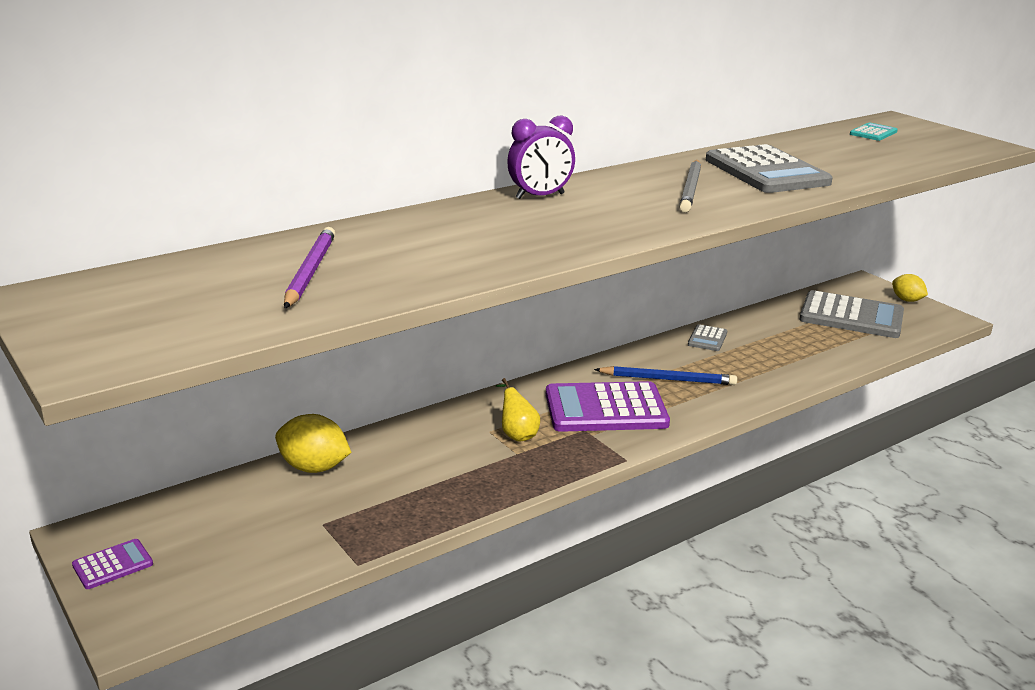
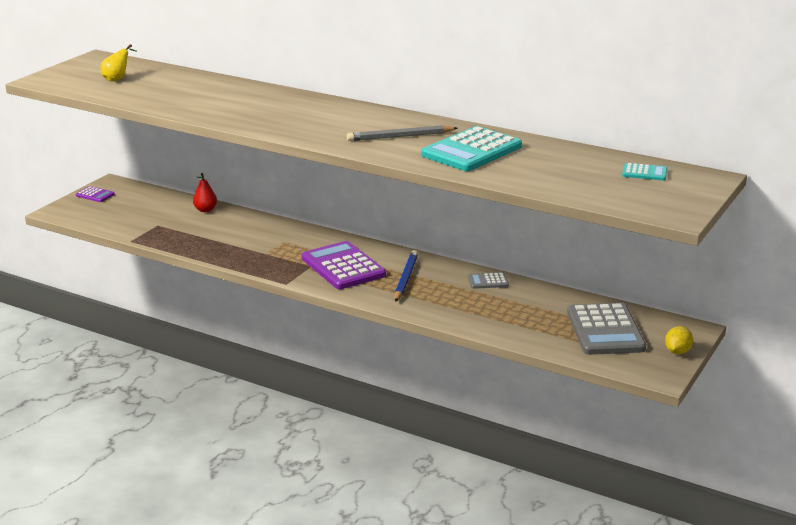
camera: 65 degrees right, 0 degrees up
(310, 271) = (165, 87): purple pencil -> none
(314, 467) = (205, 210): yellow lemon -> red pear
(517, 434) = (286, 249): yellow pear -> yellow pear (117, 79)
(540, 196) = (334, 106): purple clock -> none
(667, 379) = (406, 278): blue pencil -> blue pencil turned 150 degrees counterclockwise
(766, 171) = (472, 151): grey calculator -> turquoise calculator

